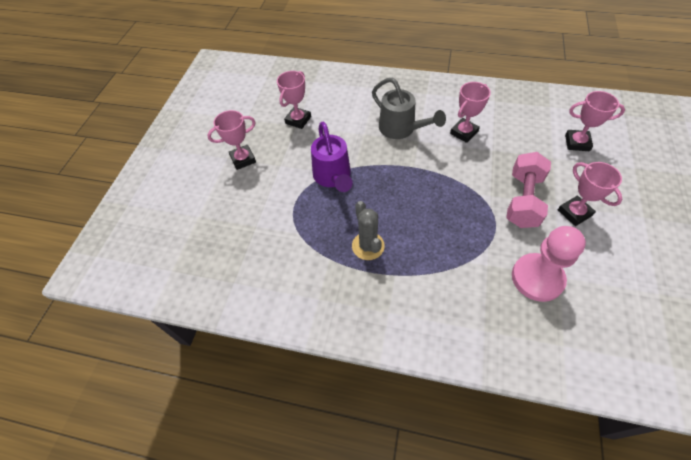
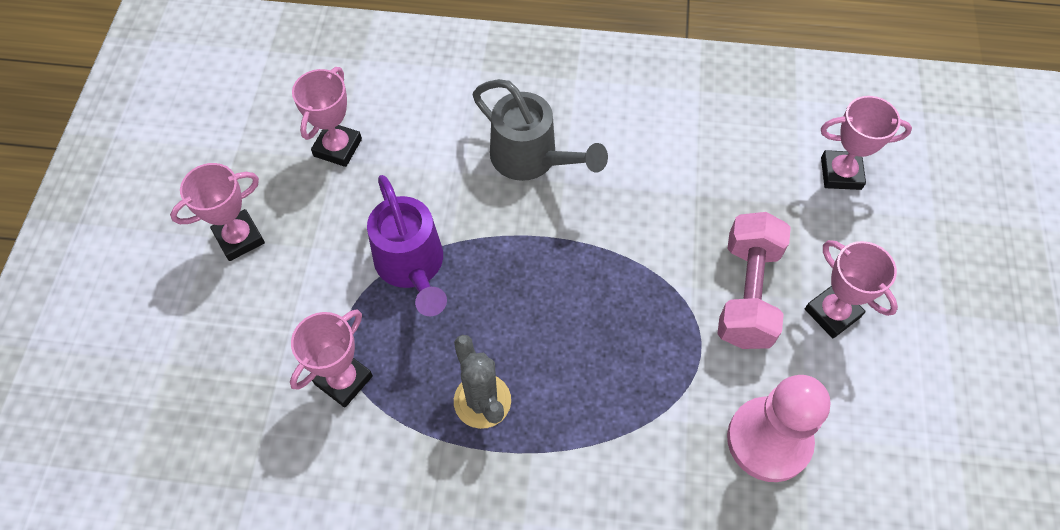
camera: 10 degrees left, 5 degrees up
(464, 132) = (645, 161): pink trophy -> pink trophy (343, 380)

